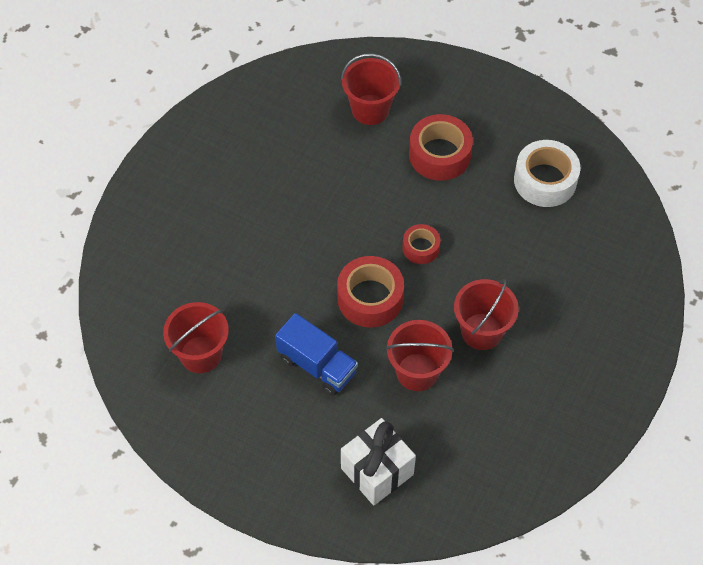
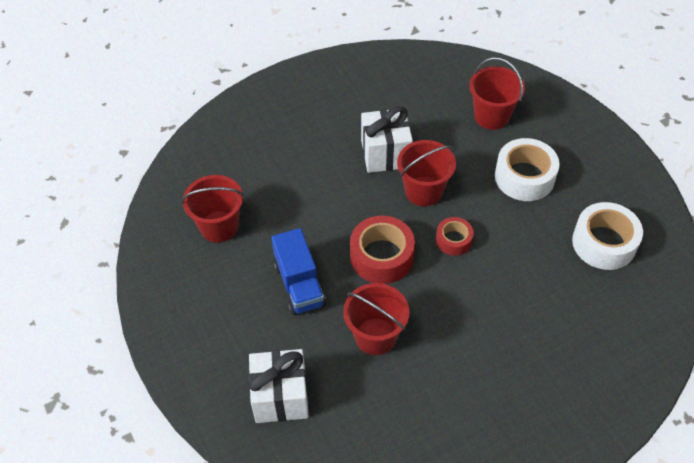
camera: 35 degrees right, 5 degrees down
(301, 198) = (385, 154): none -> white gift
(439, 155) = (524, 177): red tape -> white tape
(481, 331) = (455, 335): red bucket -> red bucket (423, 191)

